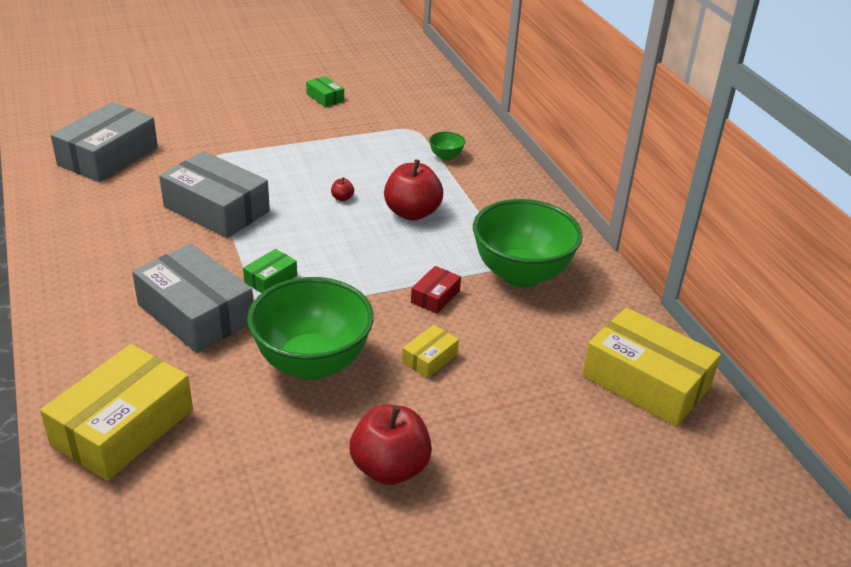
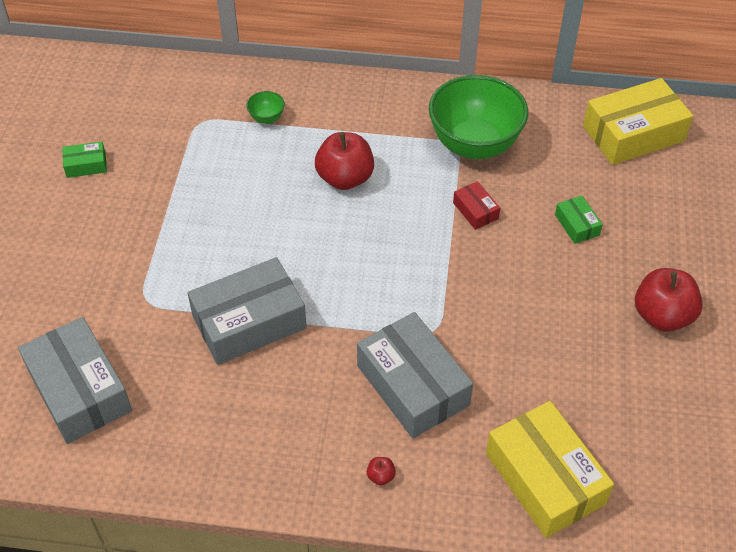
camera: 60 degrees left, 15 degrees up
(196, 313) = (413, 385): grey box -> grey box turned 75 degrees clockwise
(270, 279) = (390, 314): green box -> green box (577, 225)
(312, 363) = (522, 323): green bowl -> none
(342, 198) = (290, 219): red apple -> red apple (381, 476)
(429, 358) = (551, 245): yellow box -> none

